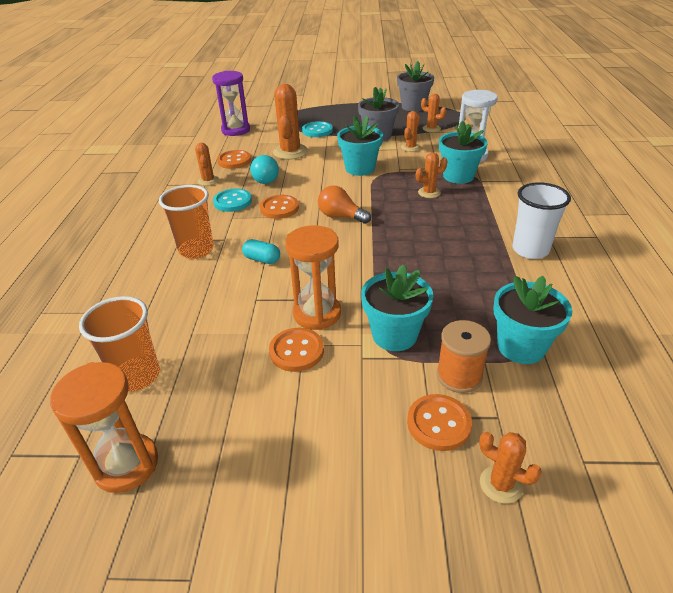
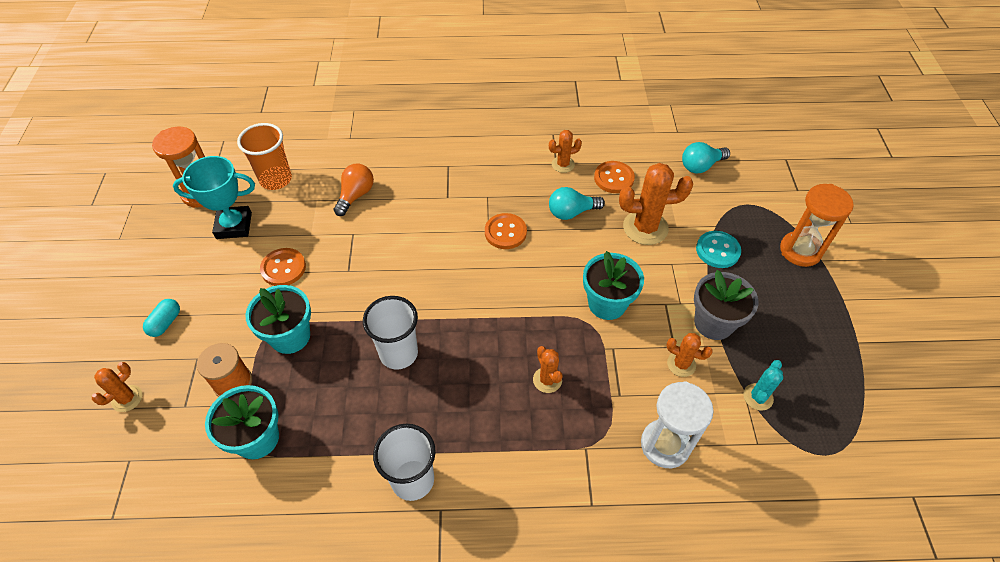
camera: 85 degrees right, 15 degrees up
(196, 250) = (430, 180): orange cup -> none
(211, 411) = (234, 226): none -> turquoise trophy
(232, 202) = (518, 192): turquoise button -> none
(236, 130) = (701, 166): purple hourglass -> turquoise light bulb
(262, 259) = (411, 230): turquoise capsule -> turquoise capsule (165, 323)
(317, 314) = (327, 278): orange hourglass -> orange hourglass (800, 251)
(341, 216) = (488, 288): orange light bulb -> orange light bulb (355, 195)
(411, 261) = (398, 353): none -> white cup
(413, 107) = (847, 375): grey flower pot -> none
(431, 128) = (758, 397): orange cactus -> turquoise cactus
(438, 423) = (188, 363): orange button -> none
(458, 176) = (596, 420): turquoise flower pot -> none

